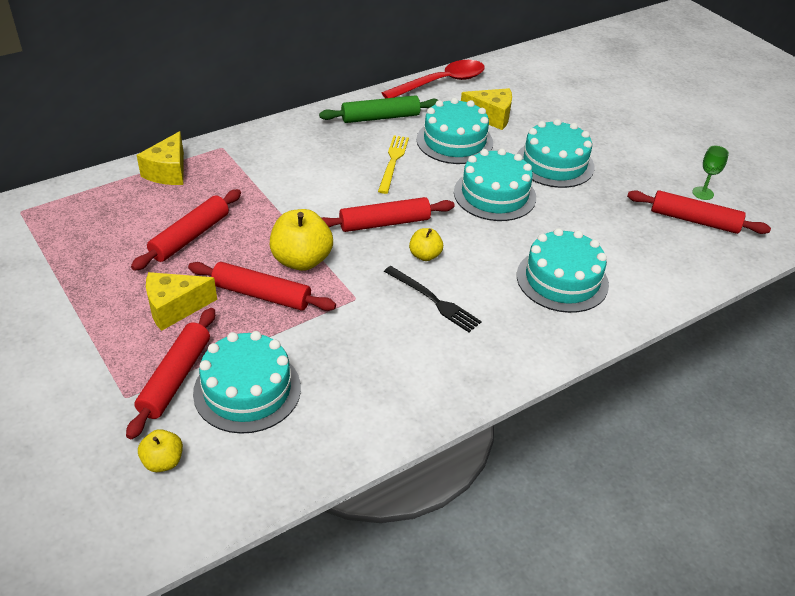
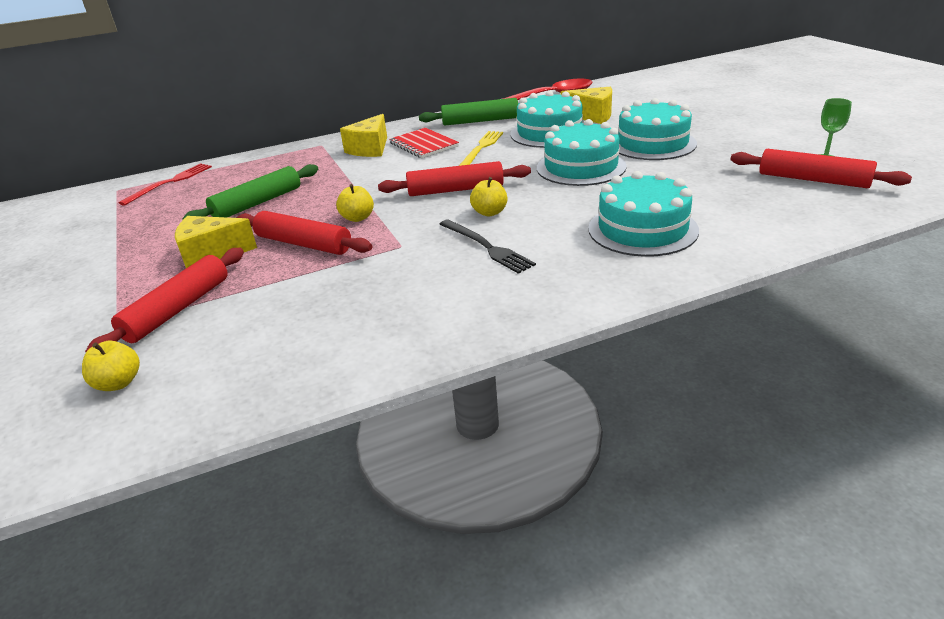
camera: 15 degrees right, 10 degrees down
(77, 201) = (170, 183): none -> red fork
(168, 172) = (263, 162): yellow cheese -> yellow cheese (370, 149)
(190, 236) = (257, 203): red rolling pin -> green rolling pin
(247, 390) = (246, 321): turquoise cake -> none
(301, 260) = (357, 218): yellow apple -> yellow apple, size x0.55
(332, 153) = (423, 145): none -> red notebook

